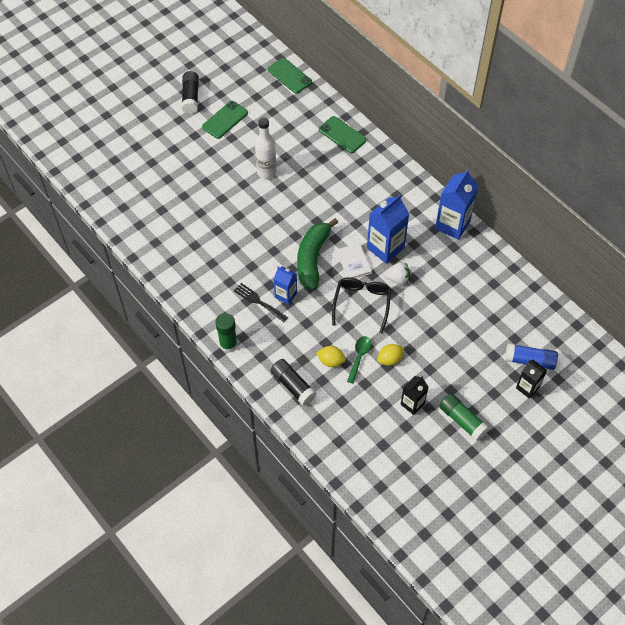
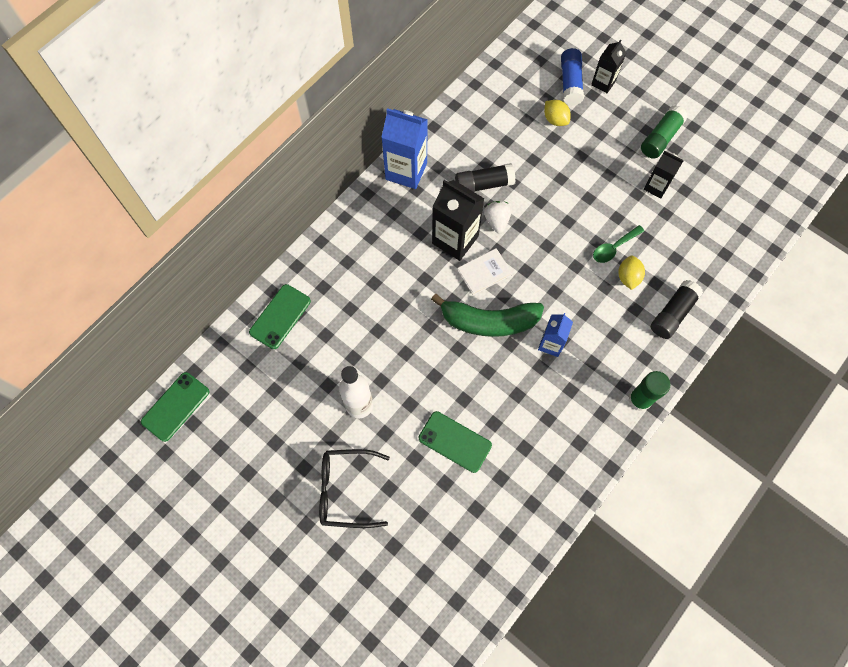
camera: 100 degrees left, 10 degrees up
(191, 97) = (230, 548): black glue stick -> black glue stick (484, 184)
(225, 120) = (270, 485): green phone -> green phone (455, 442)
(258, 301) = (568, 375): black fork -> none
(359, 357) = (614, 248): green spoon -> green spoon turned 45 degrees counterclockwise
(362, 303) = (541, 255): black glasses -> black glasses (345, 490)
(385, 248) = (455, 240): blue carton -> black carton
(390, 359) = (607, 215): yellow lemon -> yellow lemon (555, 120)

